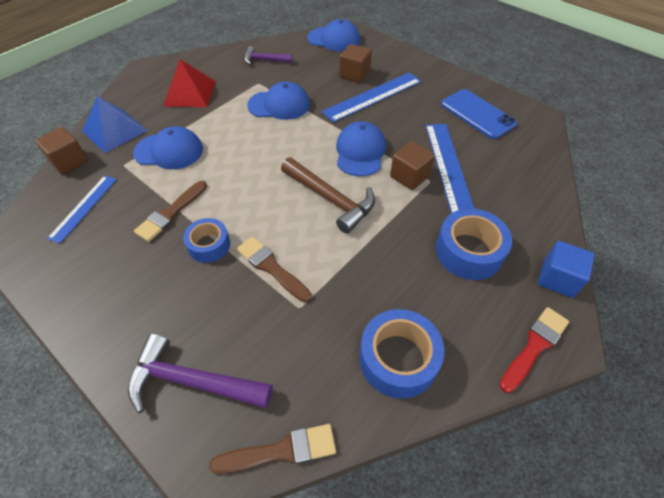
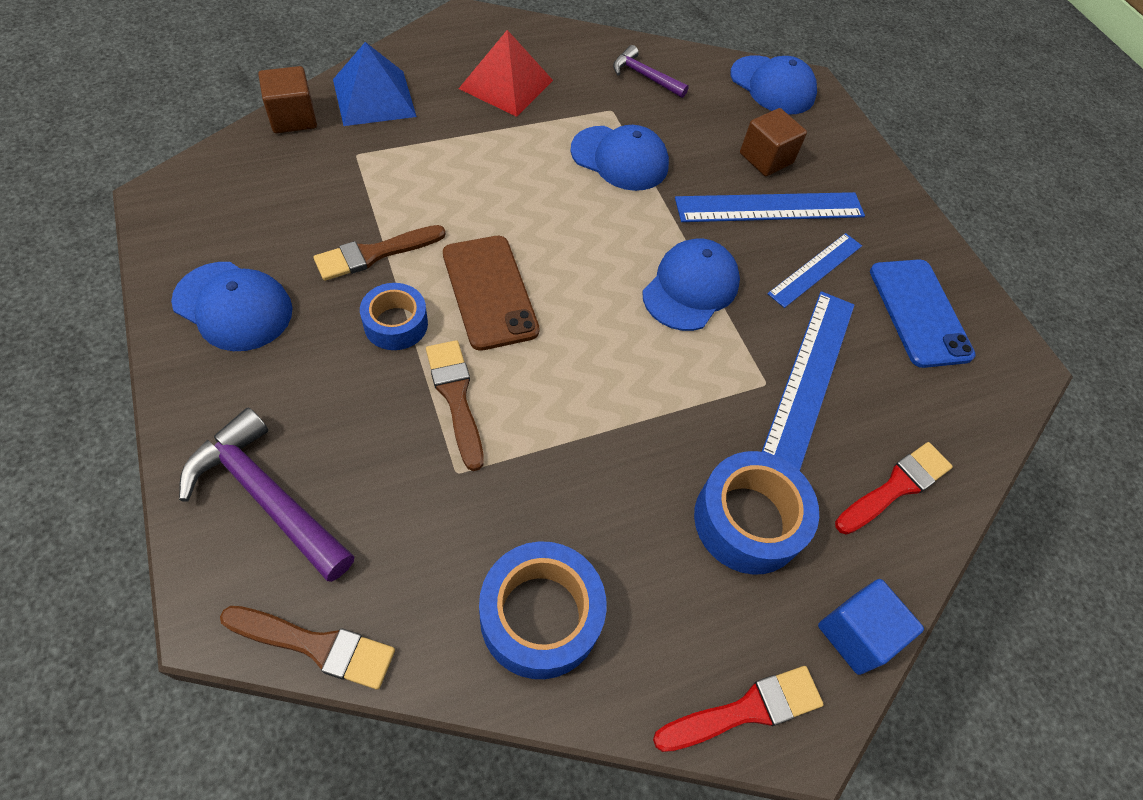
camera: 20 degrees right, 5 degrees up
(84, 207) = (274, 193): blue ruler -> blue ruler (816, 269)
(169, 151) = (426, 161): blue cap -> blue cap (233, 306)
(253, 203) = (490, 292): none -> brown phone
(330, 199) = (599, 339): brown hammer -> none
(409, 176) = (739, 361): brown cube -> none
(525, 199) = (896, 487): none -> red brush

